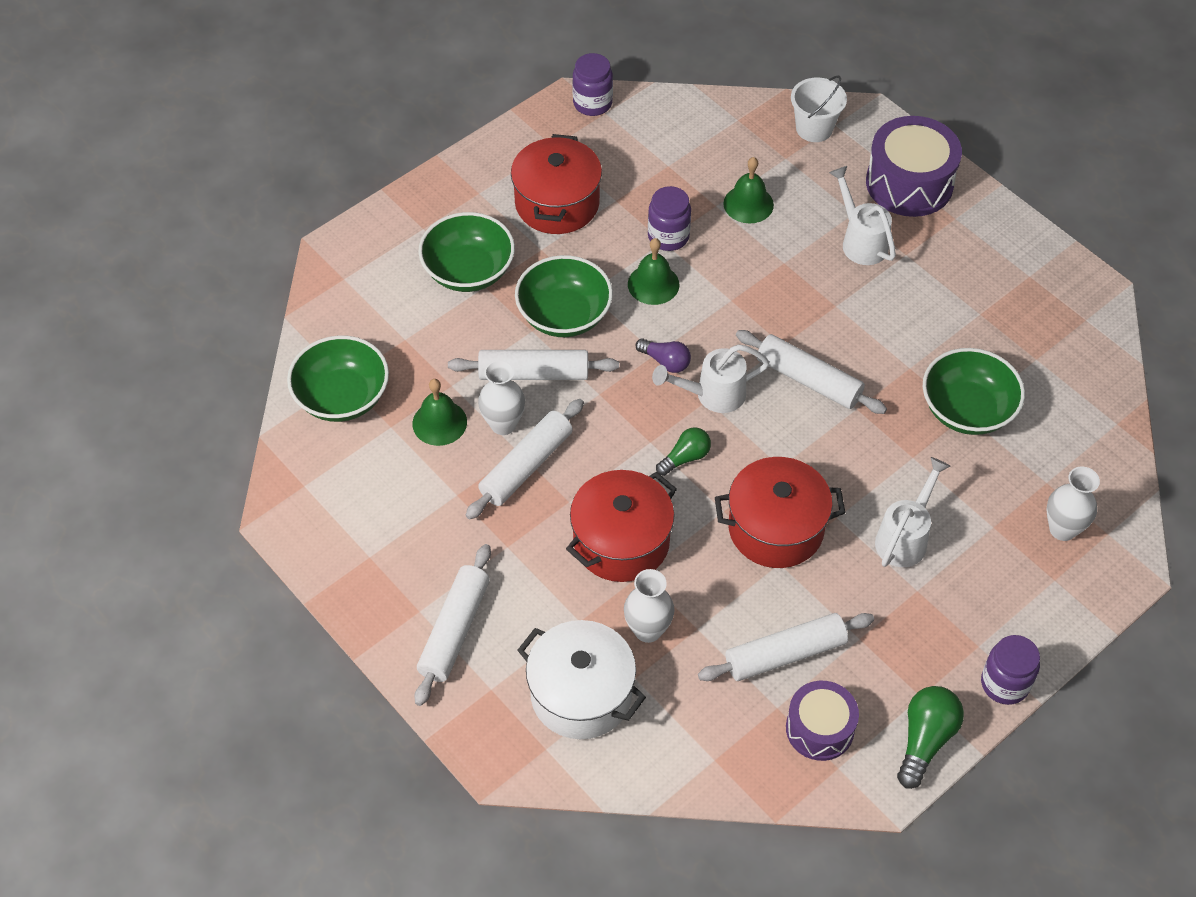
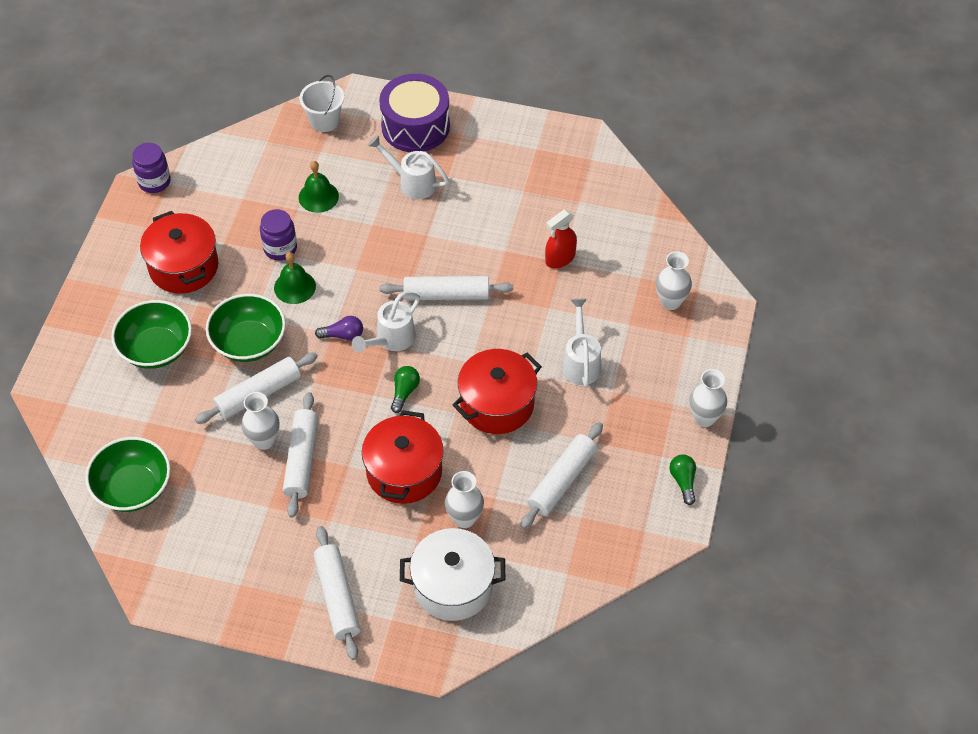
camera: 35 degrees left, 0 degrees up
(439, 422) = (218, 465): green bell -> none
(819, 728) = (616, 514): purple drum -> none
(925, 740) = (683, 481): green light bulb -> green light bulb, size x0.65
(967, 410) = (560, 258): green bowl -> red spray bottle
(1004, 684) = (704, 418): purple jar -> white vase

